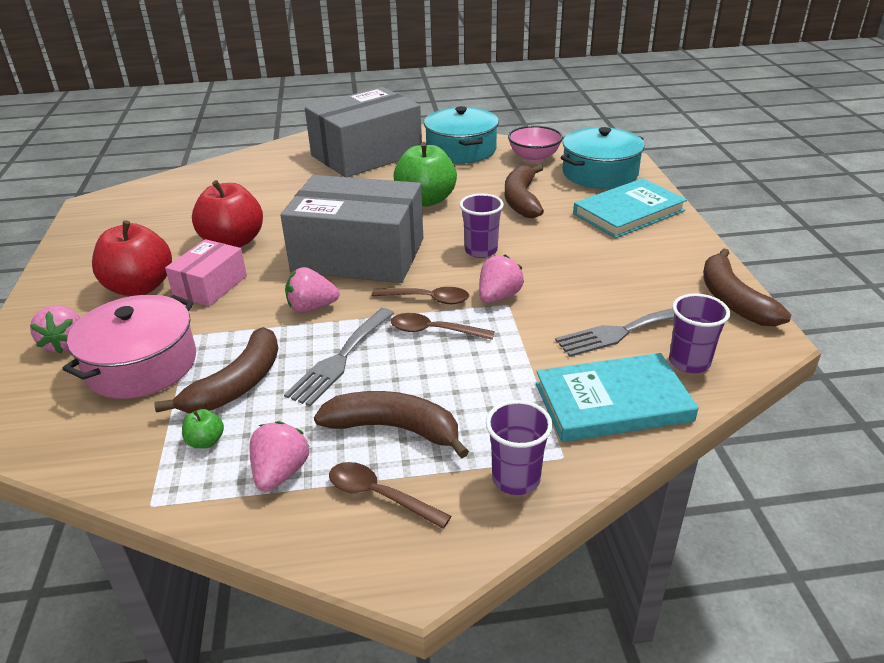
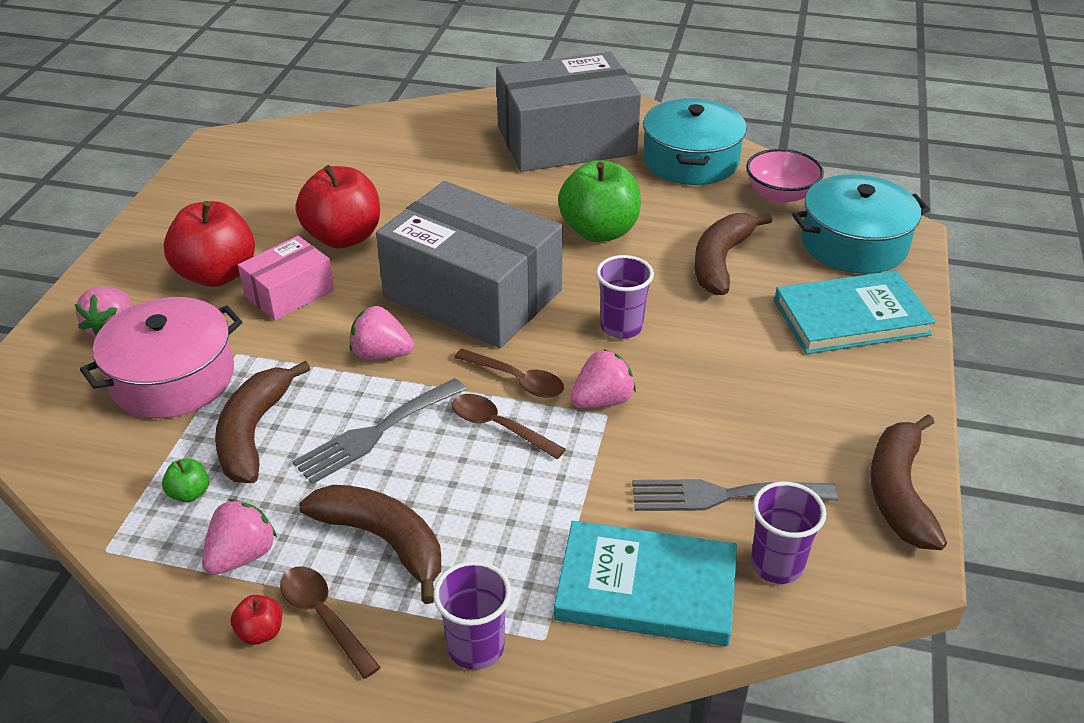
camera: 20 degrees right, 5 degrees up
(237, 384) = (253, 433): brown banana -> brown banana turned 135 degrees clockwise
(332, 523) = (260, 632): none -> red apple

